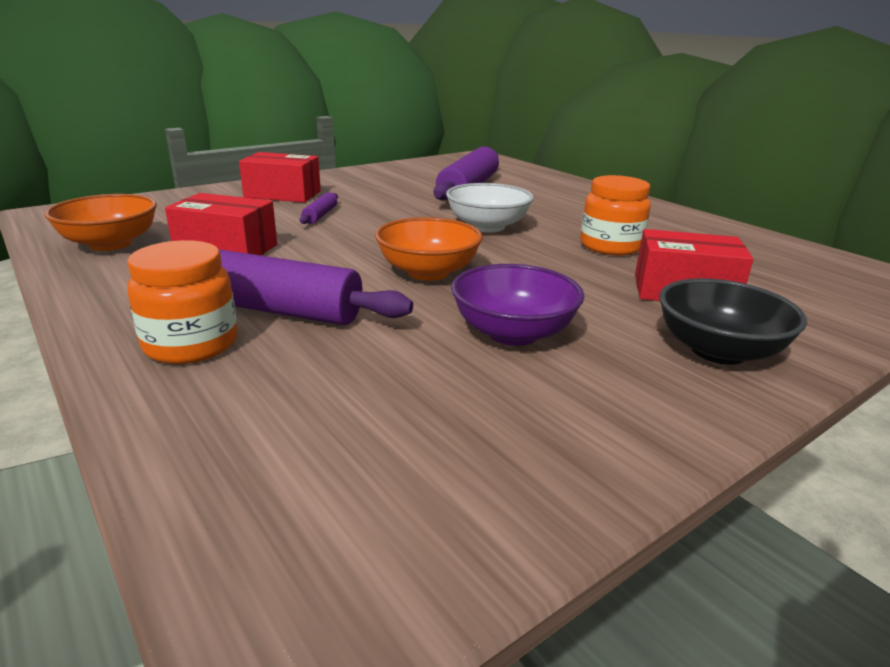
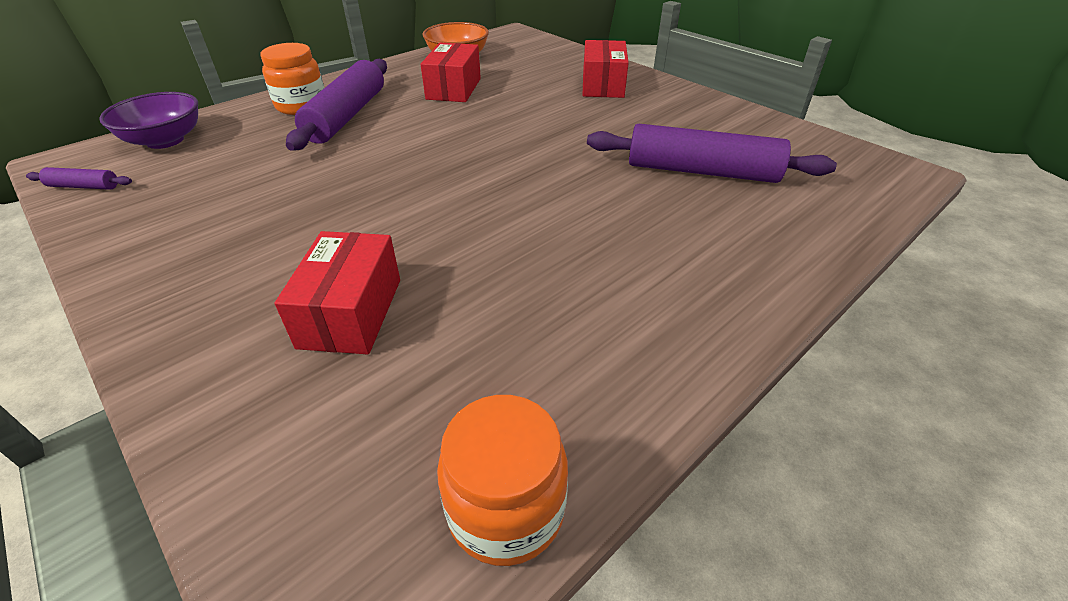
camera: 85 degrees right, 15 degrees up
(320, 215) = (547, 107): purple rolling pin -> purple rolling pin (84, 186)
(428, 272) = (409, 163): orange bowl -> none
(487, 226) = (545, 188): white bowl -> none
(513, 333) = (282, 204): purple bowl -> purple bowl (165, 140)
(610, 246) = (497, 271): orange jar -> orange jar (506, 510)
(718, 351) = (210, 311): black bowl -> none

